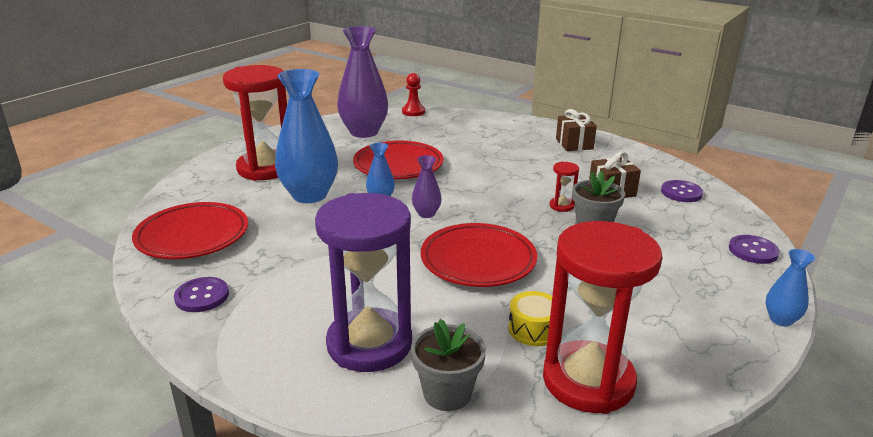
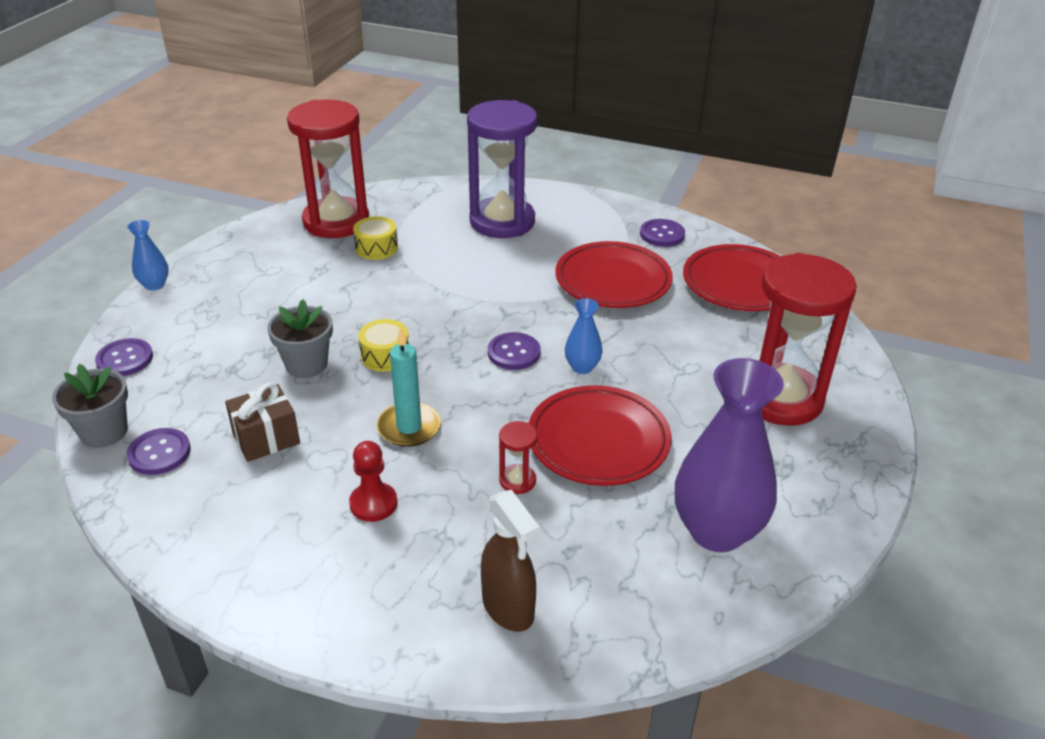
camera: 165 degrees right, 10 degrees up
(309, 195) = (675, 359): blue vase -> none
(413, 112) = (671, 645): red pawn -> red pawn (373, 503)
(426, 214) = (514, 353): purple vase -> purple button
(447, 393) = (434, 203): grey flower pot -> grey flower pot (104, 432)
(478, 125) = (508, 608): none -> brown spray bottle
(478, 260) = (436, 301): red plate -> red plate (613, 281)
(515, 185) = (409, 427): none -> turquoise candle
(529, 225) = (385, 356): none -> yellow drum
(561, 206) = (343, 395): red hourglass -> red hourglass (517, 481)
(574, 144) = (306, 570): brown gift -> none

